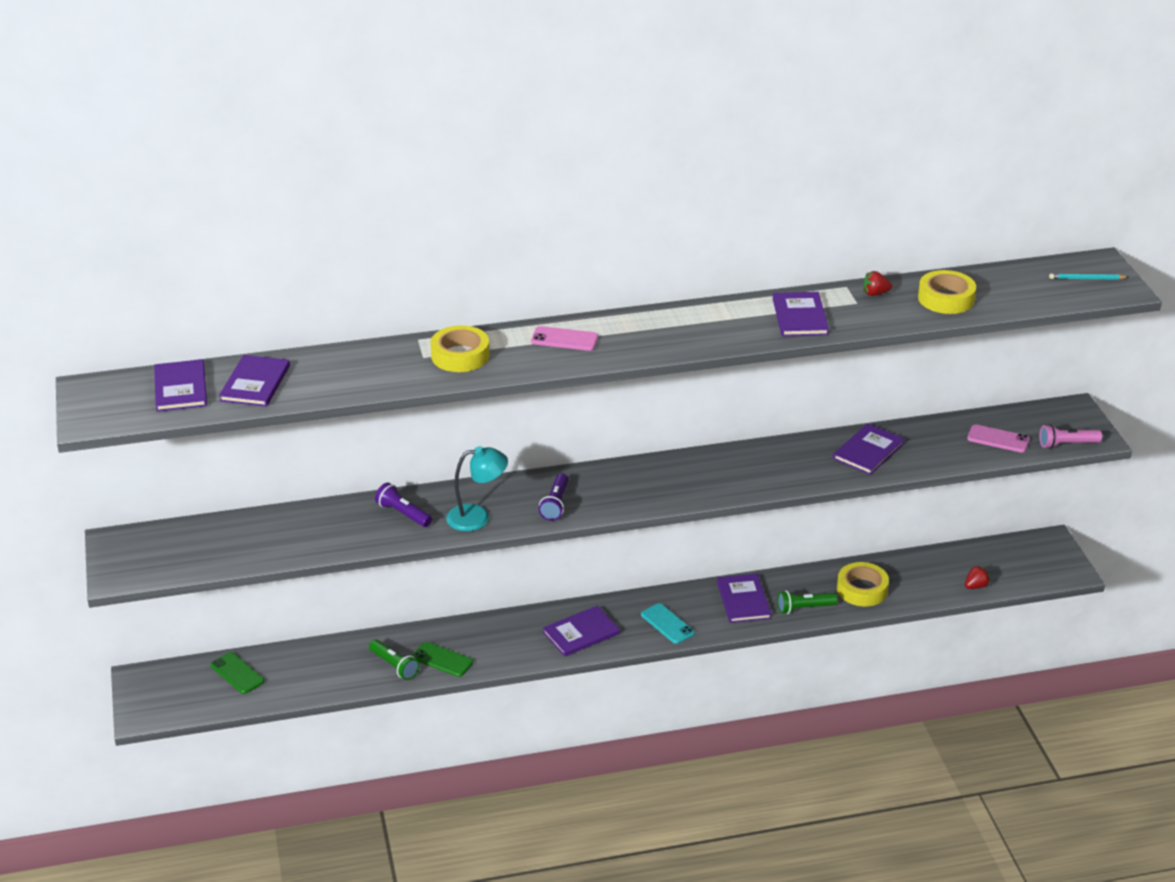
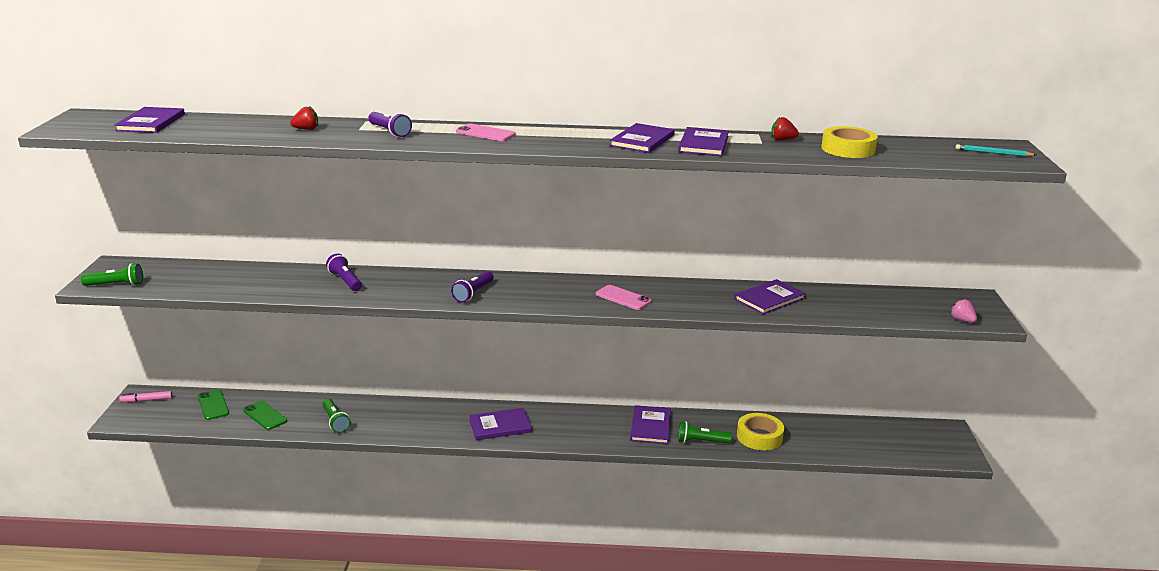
camera: 15 degrees right, 10 degrees down
(146, 571) = (116, 285): none -> green flashlight
(152, 683) = (146, 400): none -> pink marker
(255, 383) = (210, 126): purple book -> purple book (642, 140)
(442, 660) = (376, 424): green phone -> green phone (265, 416)
(460, 355) = (389, 132): yellow tape -> purple flashlight
(477, 517) = (402, 292): turquoise lamp -> none
(667, 624) = (576, 432): turquoise phone -> none
(975, 586) = (866, 452): red strawberry -> red strawberry (306, 129)
(998, 439) = (895, 308): pink phone -> pink phone (623, 298)
(1067, 444) = (962, 320): pink flashlight -> pink strawberry

